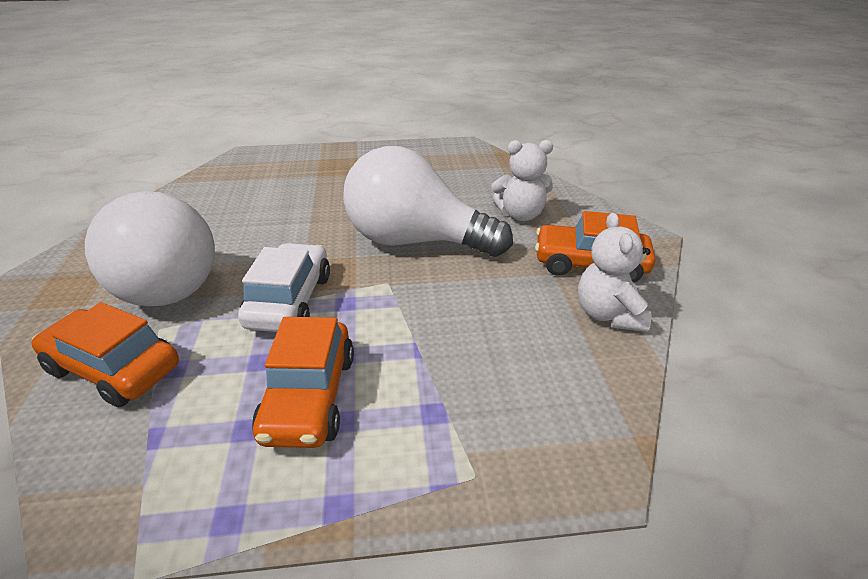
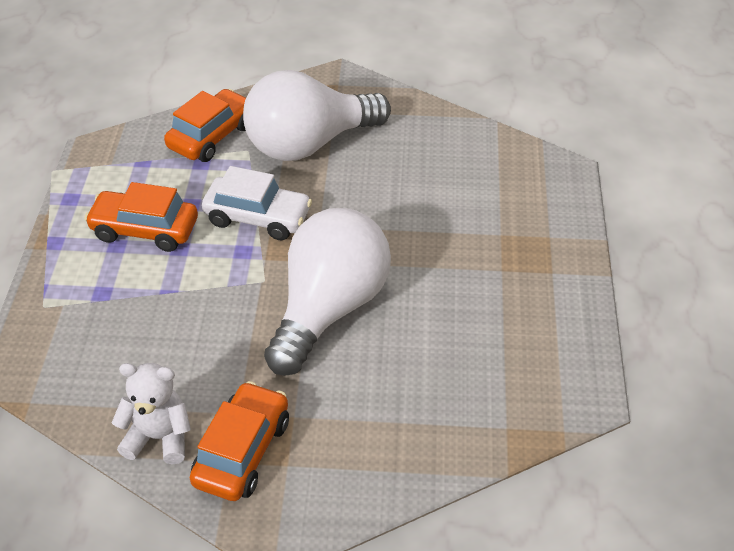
camera: 100 degrees right, 10 degrees up
(520, 215) = (363, 415): white teddy bear -> none

